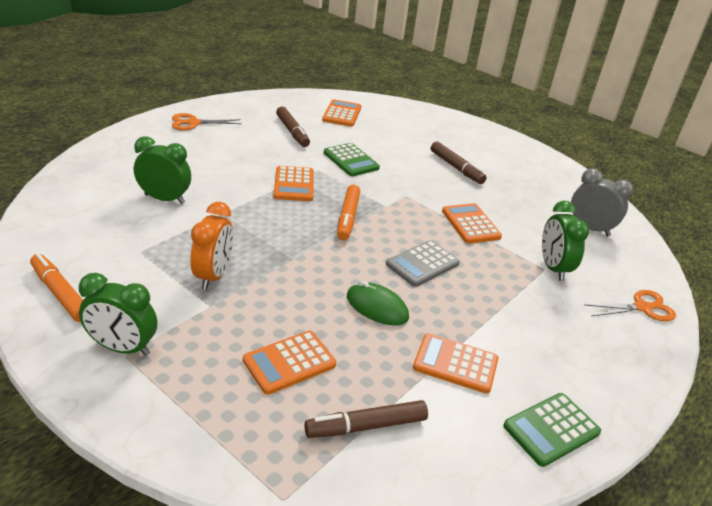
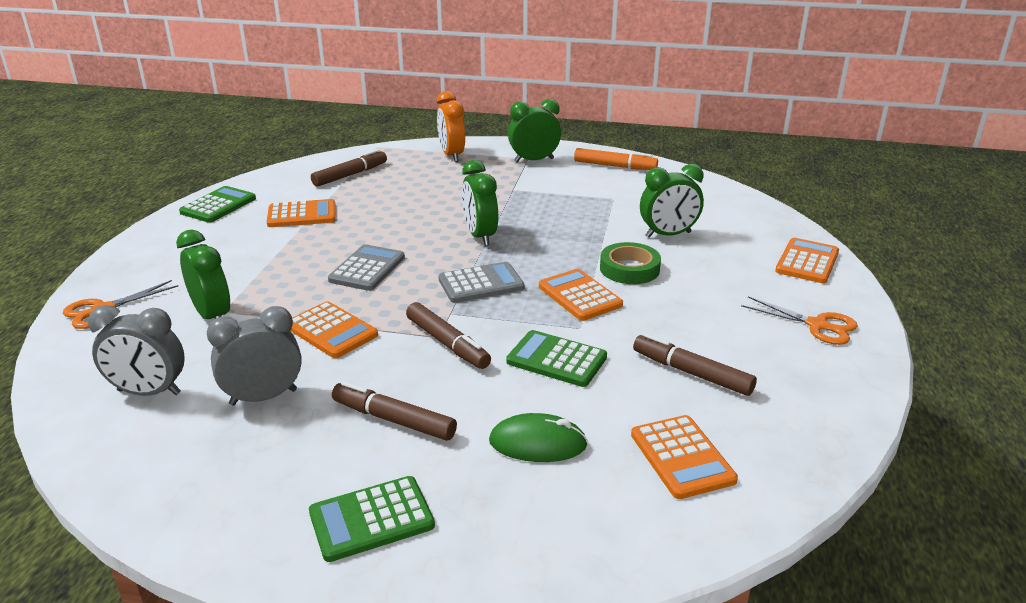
camera: 155 degrees right, 5 degrees down
(193, 123) = (817, 325): orange scissors -> orange scissors turned 75 degrees clockwise
(213, 275) = (537, 203): orange clock -> orange clock (451, 155)
(236, 187) = (629, 269): none -> green tape
(289, 362) = (424, 183): orange calculator -> orange calculator (807, 262)
(306, 259) = (480, 236): none -> green clock
(348, 217) = (481, 284): orange marker -> grey calculator
(377, 307) = (387, 226): green mouse -> green mouse (537, 443)
(403, 190) = (447, 343): none -> brown marker
(483, 142) = (371, 519): none -> green calculator
(522, 202) = (263, 397): none -> grey clock

